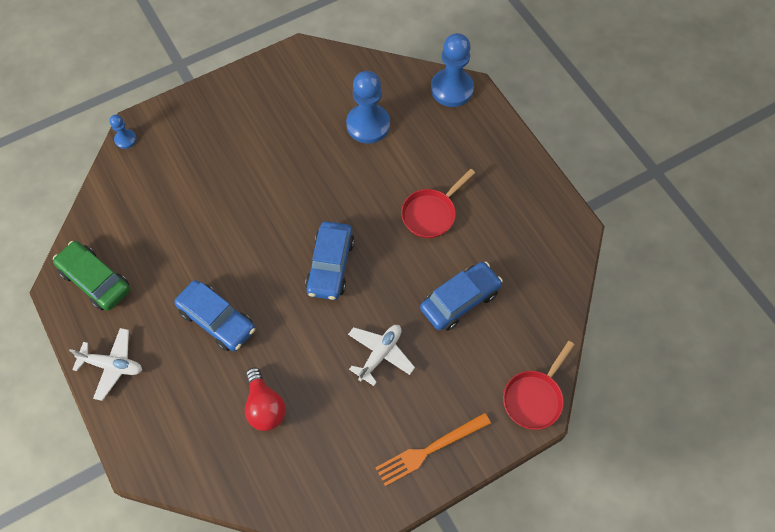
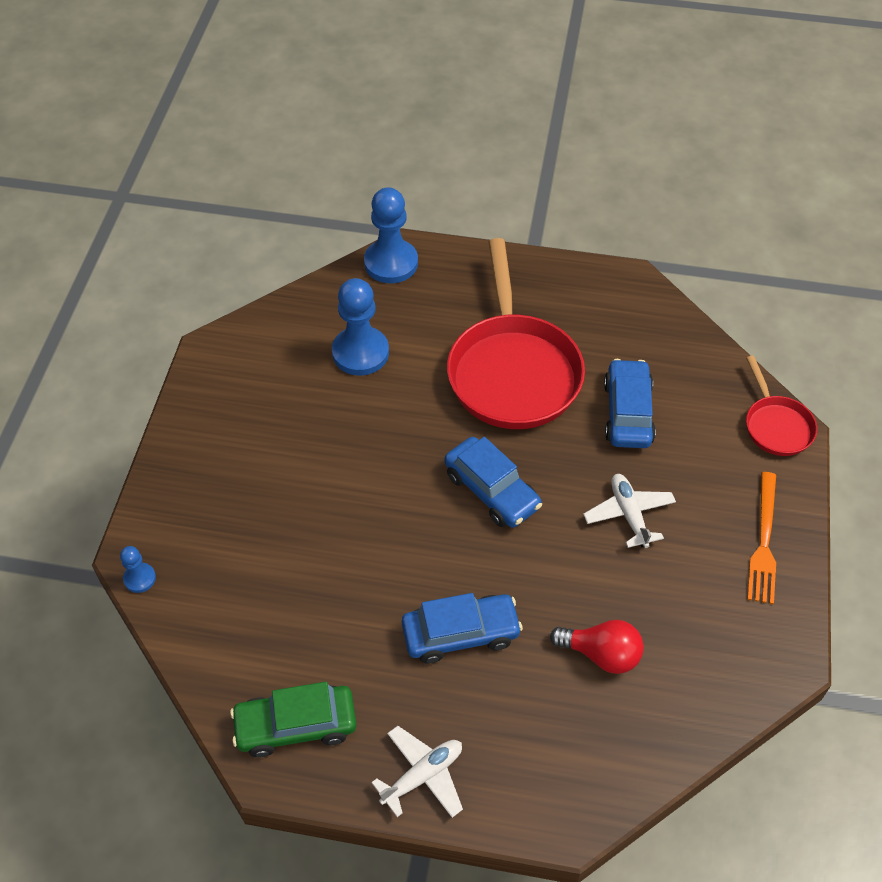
camera: 50 degrees left, 10 degrees down
(431, 213) = (513, 371): red pan -> red pan, size x2.01

